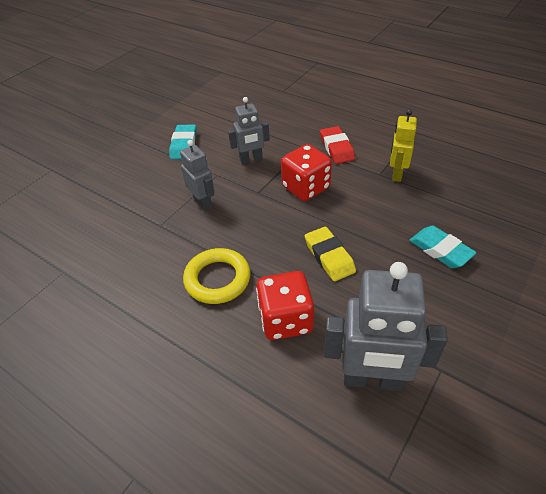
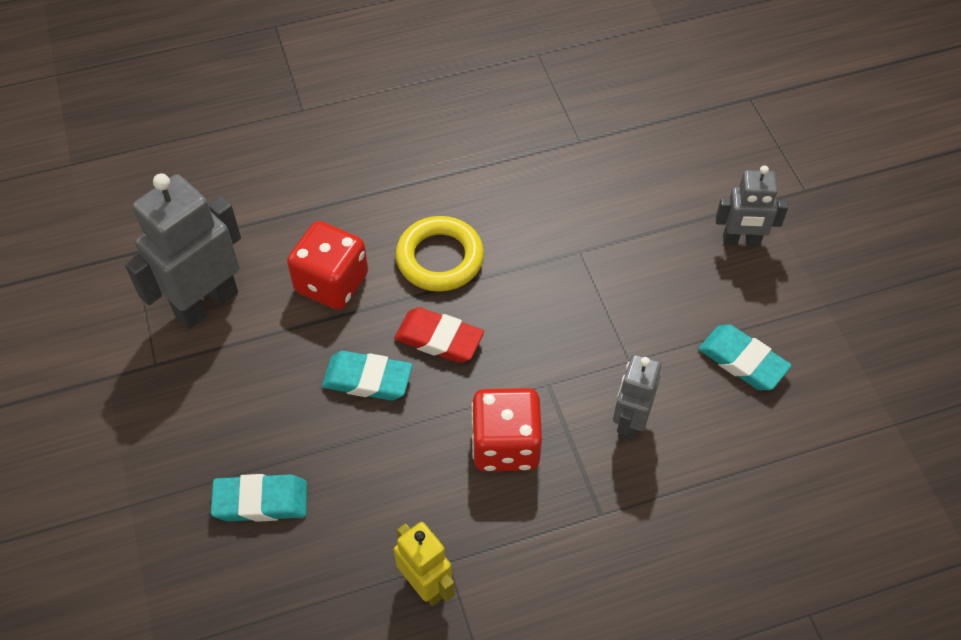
camera: 125 degrees right, 10 degrees up
(203, 203) = (581, 313): grey robot -> grey robot (741, 241)
(329, 256) = (367, 379): yellow eraser -> turquoise eraser
(336, 148) = (557, 557): red eraser -> red eraser (439, 339)

